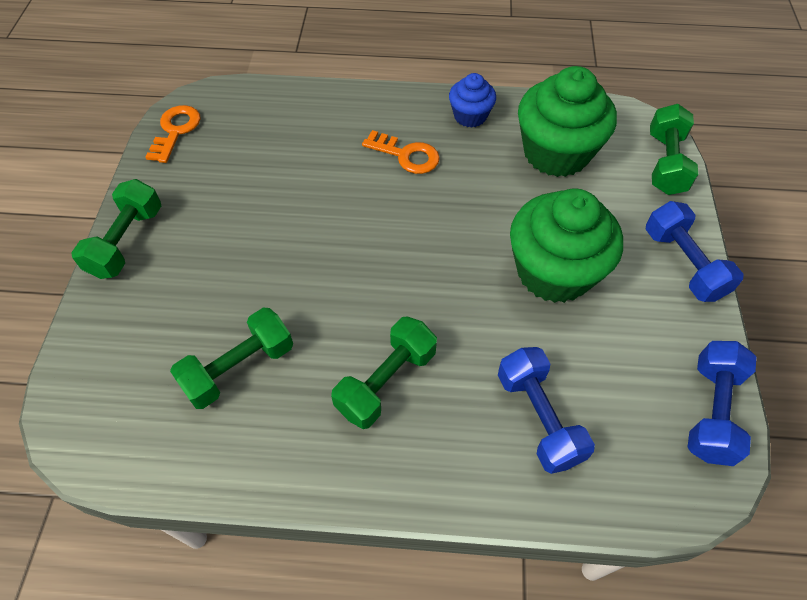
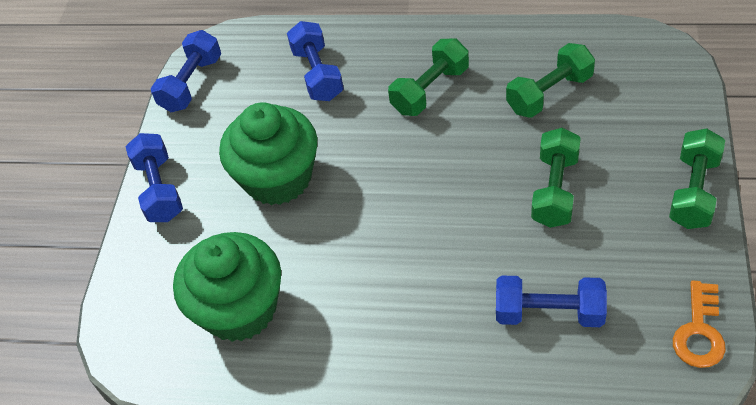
camera: 170 degrees left, 5 degrees down
(290, 145) = (549, 313): none -> blue dumbbell
(406, 155) = (410, 302): orange key -> none
(470, 116) = (330, 362): blue cupcake -> none
(665, 163) = (126, 298): green dumbbell -> green dumbbell (555, 190)

